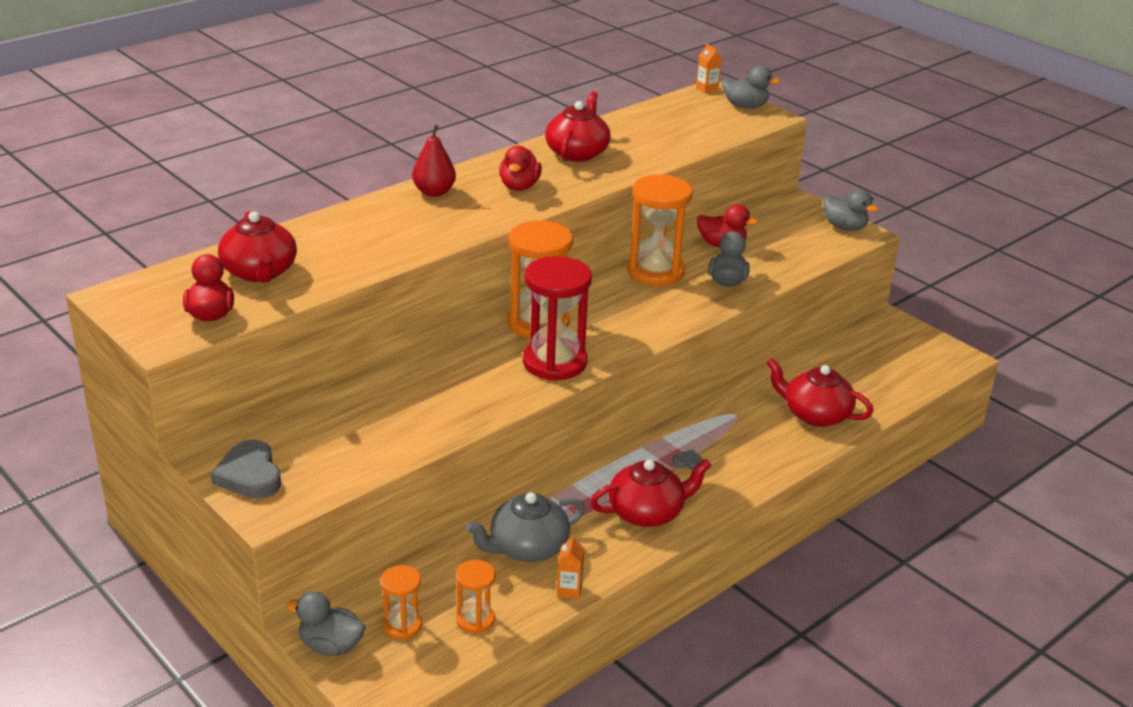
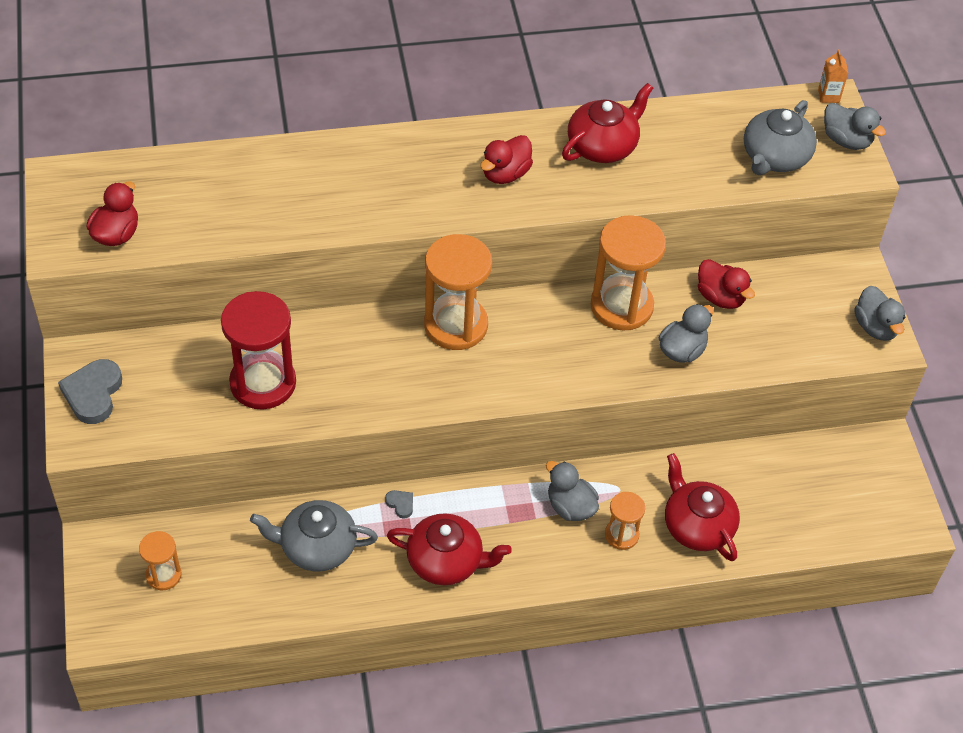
camera: 30 degrees right, 20 degrees up
(260, 272) = (191, 197): red teapot -> none
(330, 646) = (98, 566): grey duck -> grey duck (570, 507)
(434, 192) = (419, 150): red pear -> none
(475, 619) = (222, 599): orange hourglass -> orange hourglass (621, 535)
(554, 362) = (432, 382): red hourglass -> red hourglass (263, 383)
(569, 590) = (317, 609): orange carton -> none
(688, 463) = (528, 524): grey heart -> grey heart (400, 504)
(707, 126) = (774, 157): none -> grey teapot

